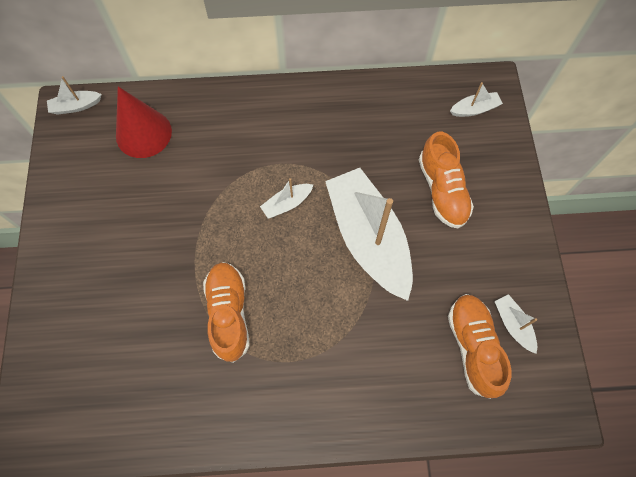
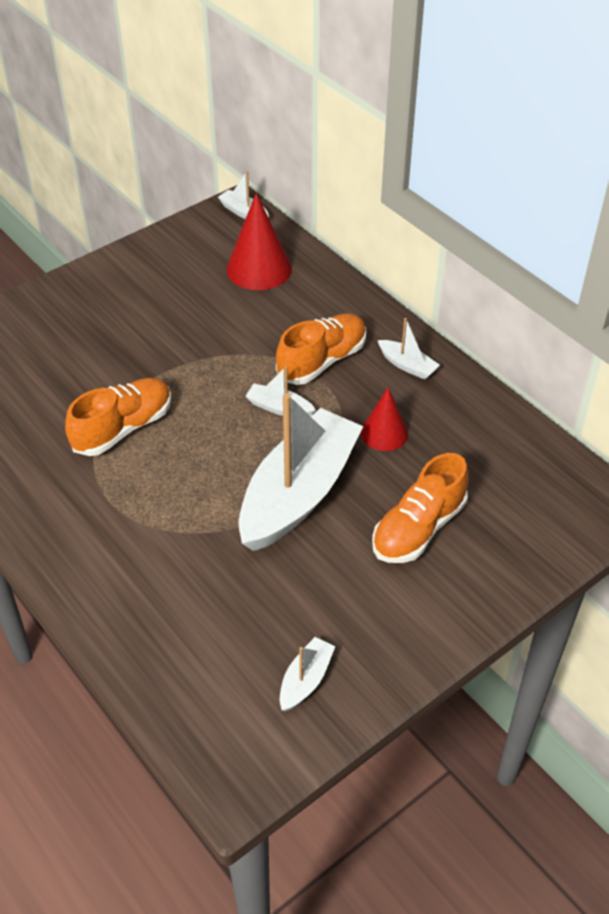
camera: 55 degrees right, 20 degrees down
(354, 158) = (384, 433): none -> red cone
(473, 347) = (247, 652): orange shoe -> orange shoe (322, 361)
(474, 109) = (557, 506): white boat -> white boat (407, 365)

